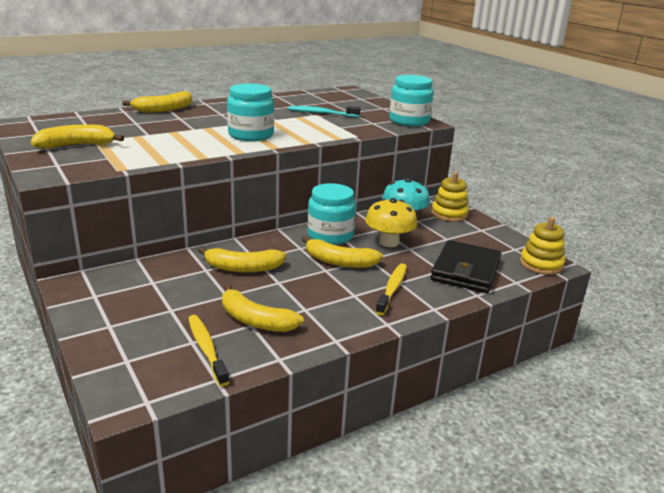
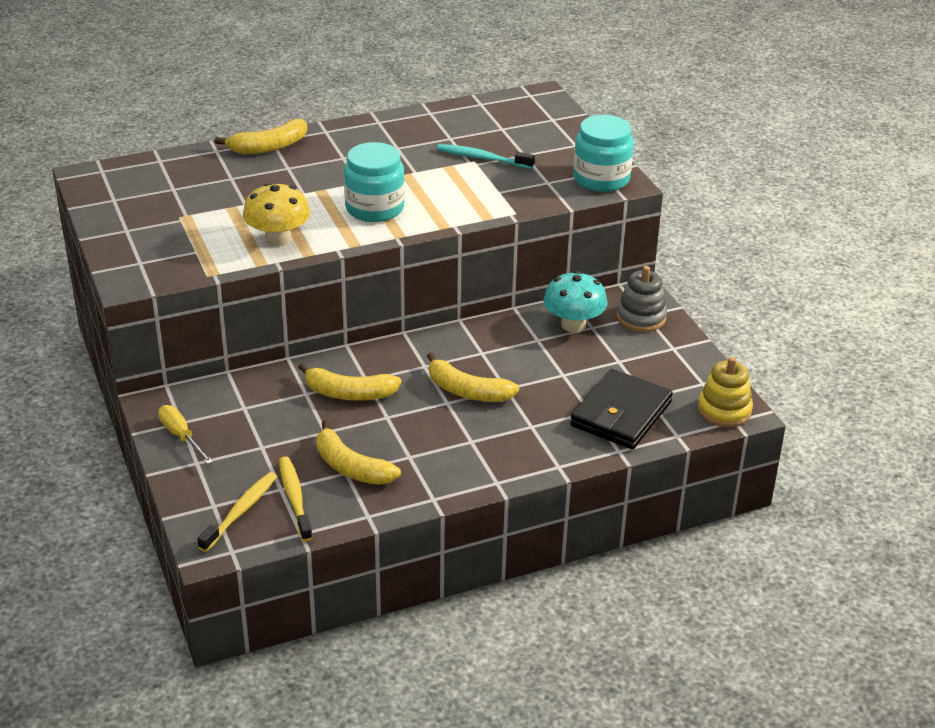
camera: 10 degrees right, 10 degrees up
(76, 145) = (160, 226): yellow banana -> none
(95, 306) = (181, 436): none -> yellow screwdriver
(330, 235) = (467, 347): turquoise jar -> none
(389, 242) = (540, 363): yellow mushroom -> yellow mushroom (278, 239)
(392, 289) = (519, 435): yellow toothbrush -> yellow toothbrush (240, 512)
(449, 214) = (641, 317): yellow stacking toy -> grey stacking toy

